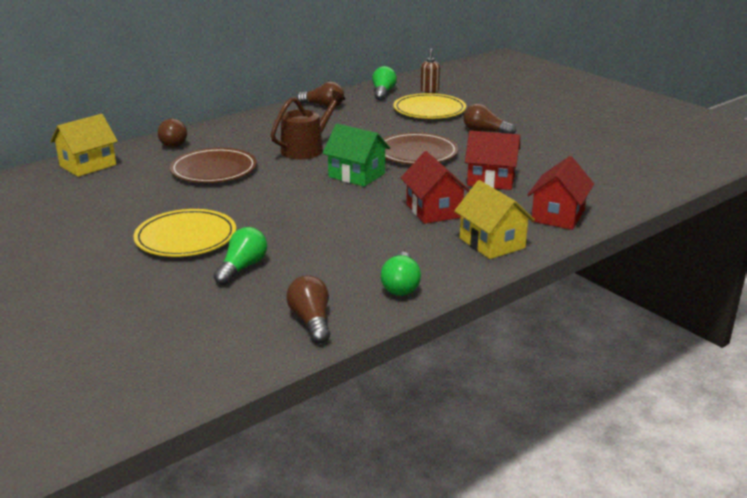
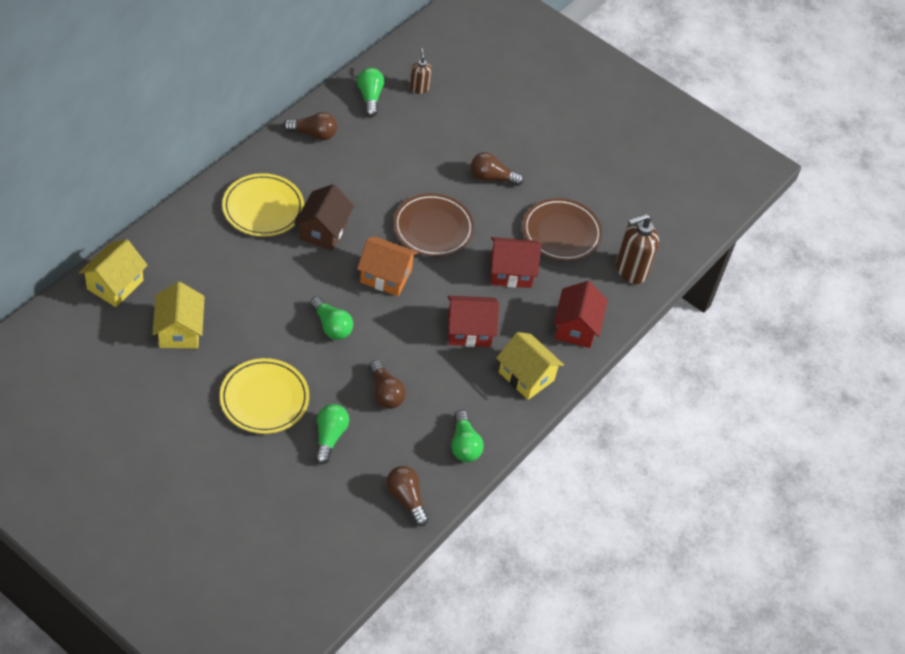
camera: 20 degrees left, 25 degrees up
(128, 192) = (179, 330): none -> yellow house
(174, 143) = (183, 230): brown light bulb -> brown light bulb (385, 393)
(214, 170) = (245, 280): brown plate -> brown plate (561, 232)
(285, 199) = (331, 326): none -> green light bulb
(306, 149) = (323, 230): brown watering can -> brown house
(356, 175) = (385, 276): green house -> orange house
(429, 110) = (428, 135): yellow plate -> yellow plate (263, 208)
(434, 210) = (469, 331): red house -> red house turned 60 degrees counterclockwise
(625, 186) = (630, 270): none -> brown soap dispenser

